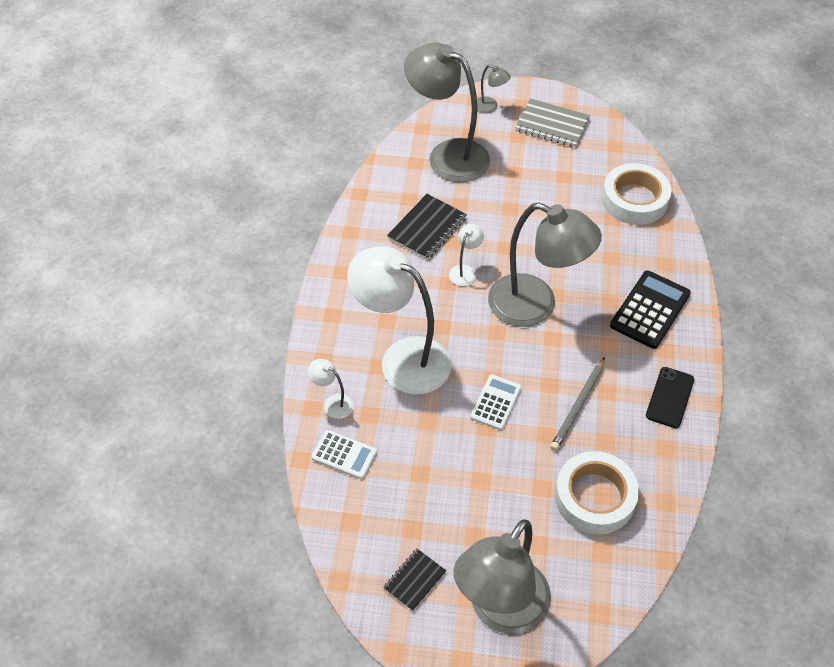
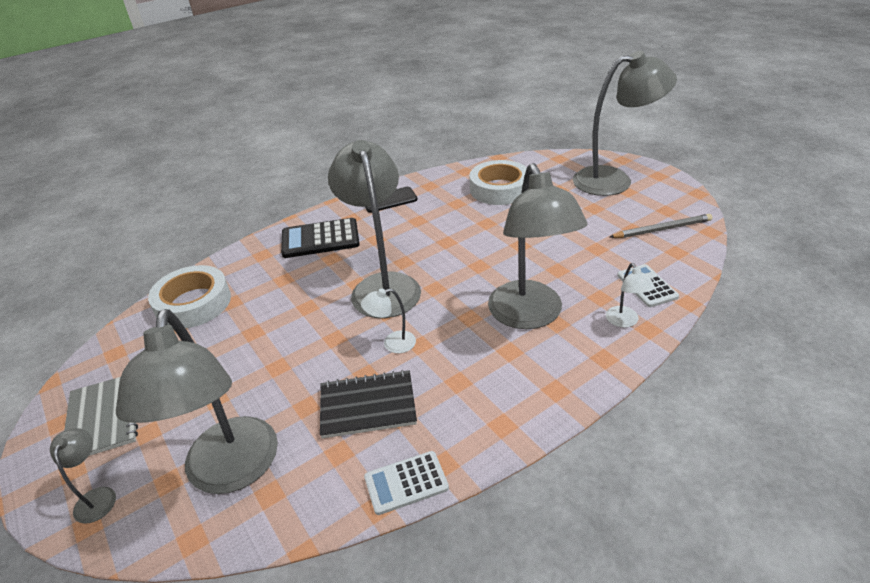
camera: 130 degrees left, 15 degrees down
(402, 358) = (530, 316): white lamp -> grey lamp
(414, 580) = (655, 210): black notebook -> none
(496, 402) = (495, 253): white calculator -> white calculator (406, 483)
(578, 406) = (446, 224): grey pencil -> grey pencil (662, 229)

